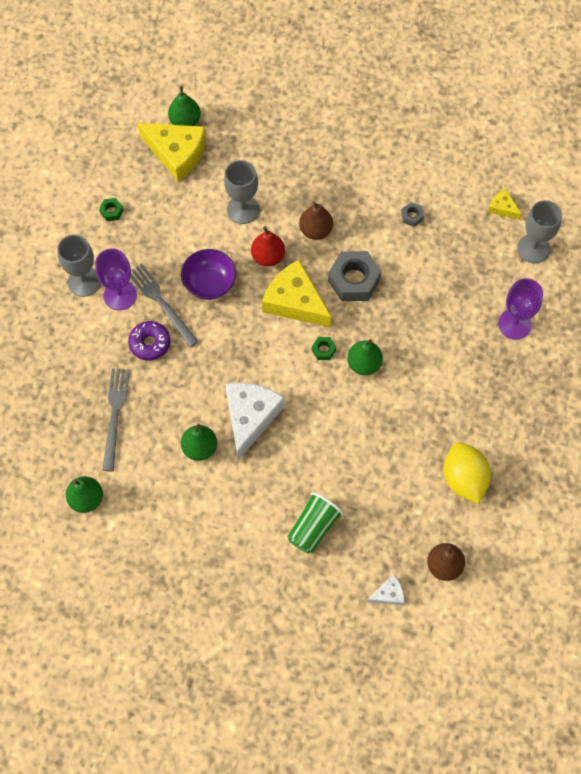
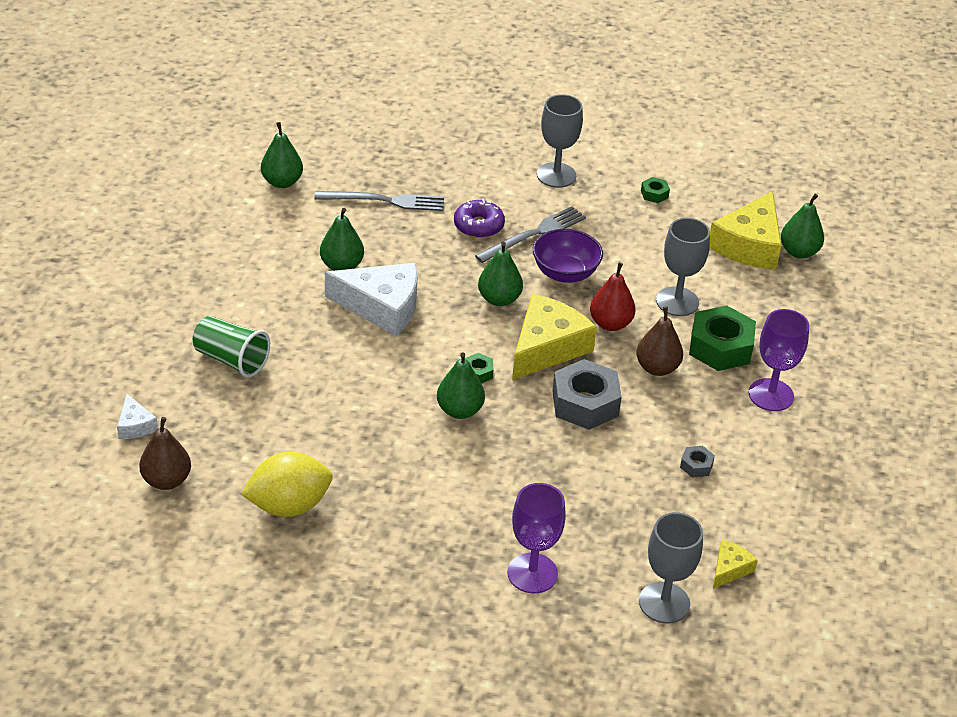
camera: 85 degrees right, 25 degrees down
(120, 295) = (541, 202): purple goblet -> purple goblet (771, 395)
(240, 332) = (499, 299): none -> green pear
(293, 187) = (720, 347): none -> green nut

